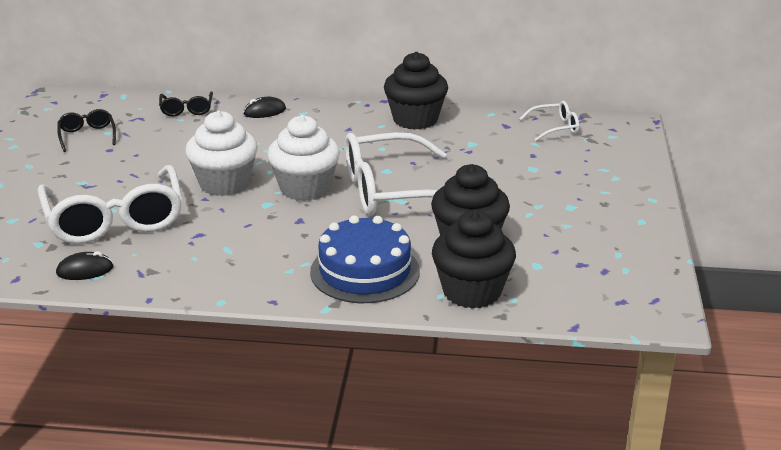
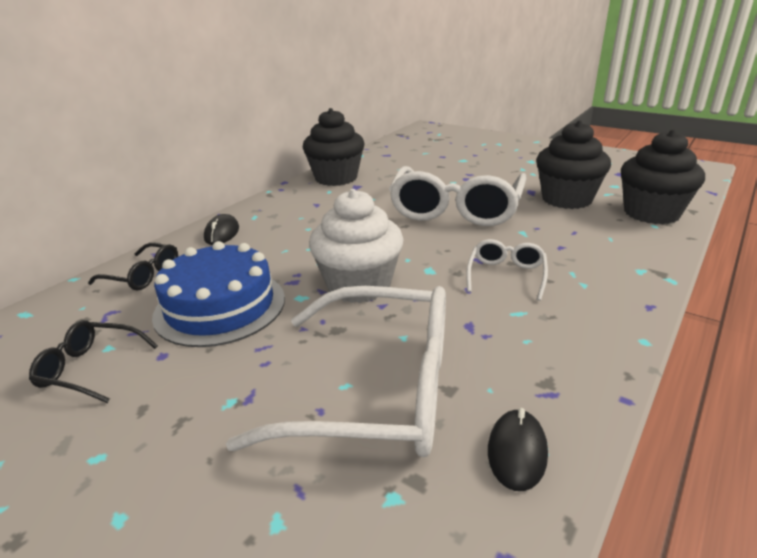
camera: 60 degrees left, 0 degrees up
(305, 188) = (414, 244): white cupcake -> none
(365, 271) = (601, 247): blue cake -> blue cake (220, 306)
(555, 128) = (408, 143): white glasses -> white glasses (506, 275)

